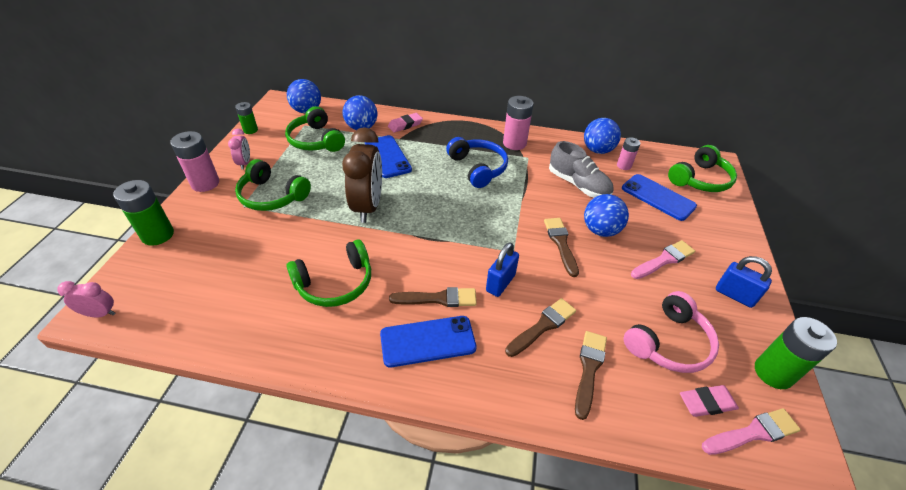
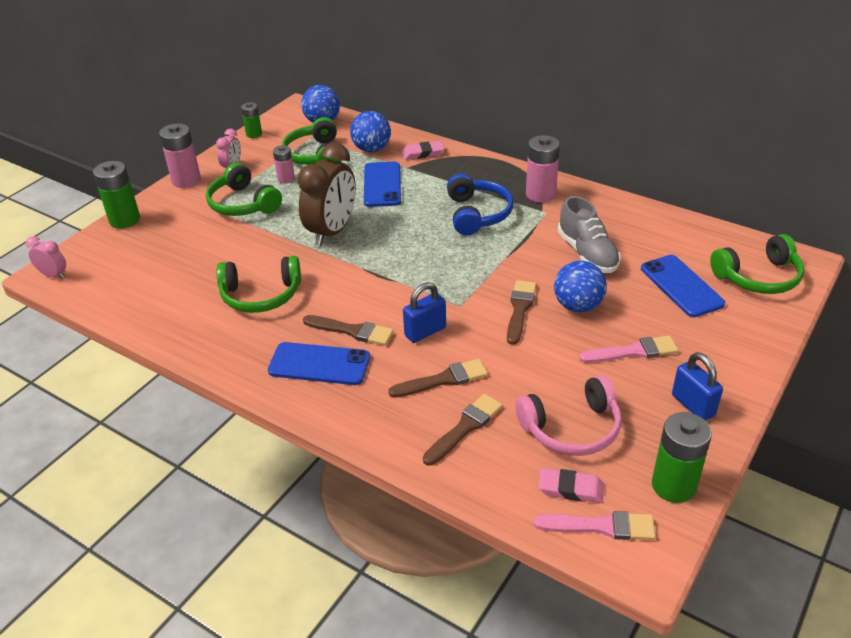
camera: 25 degrees right, 5 degrees down
(597, 150) = (643, 219): blue ball -> none
(624, 165) = (664, 243): pink battery -> pink battery (286, 179)

